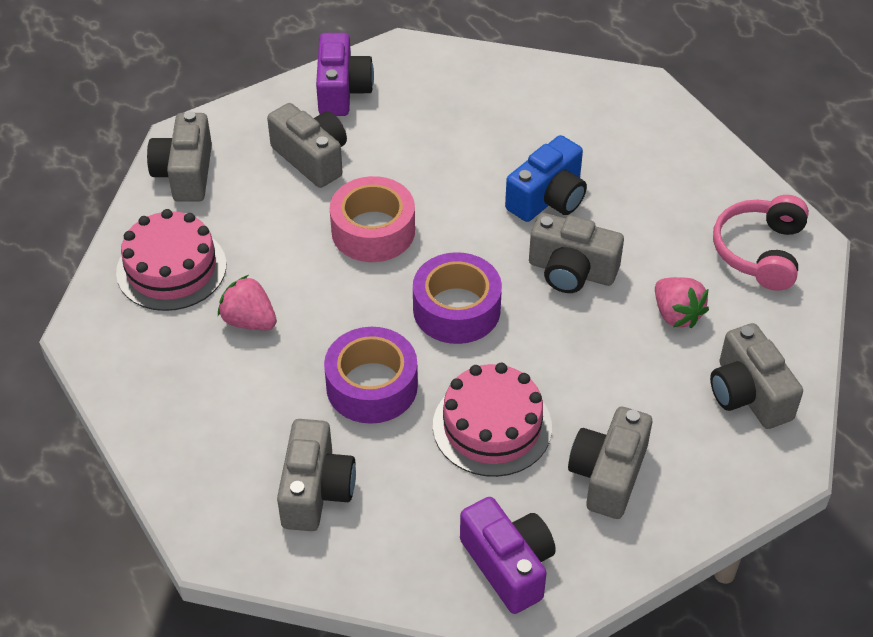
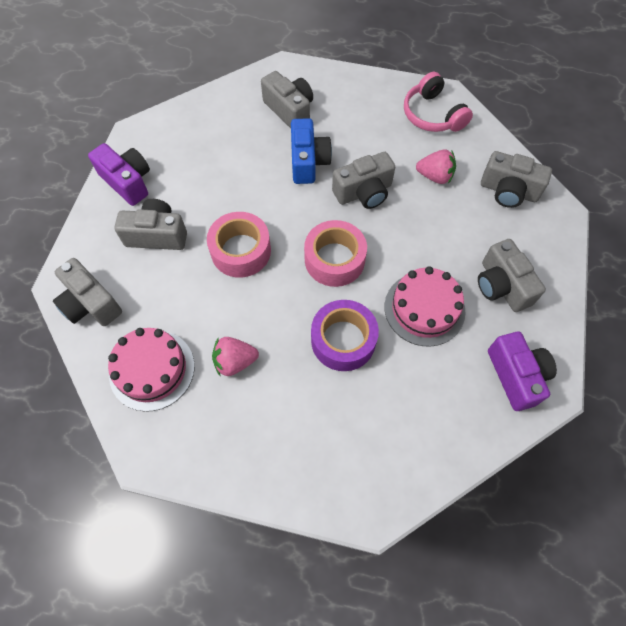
camera: 45 degrees left, 15 degrees up
(316, 490) = (385, 426): grey camera -> grey camera (290, 110)
(456, 309) = (334, 259): purple tape -> pink tape
(508, 565) = (516, 375): purple camera -> purple camera turned 60 degrees clockwise

